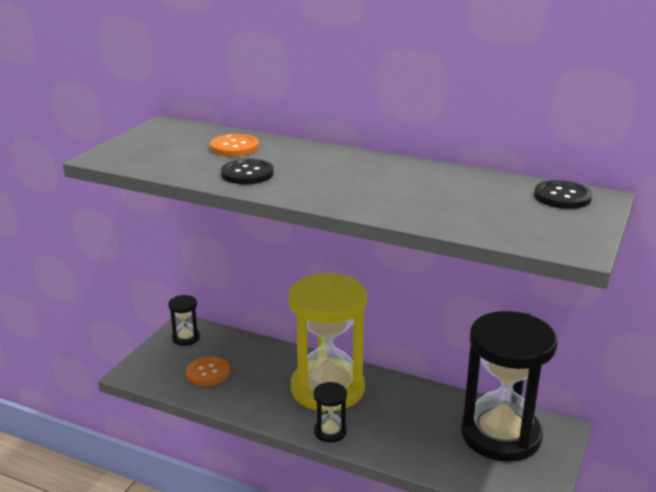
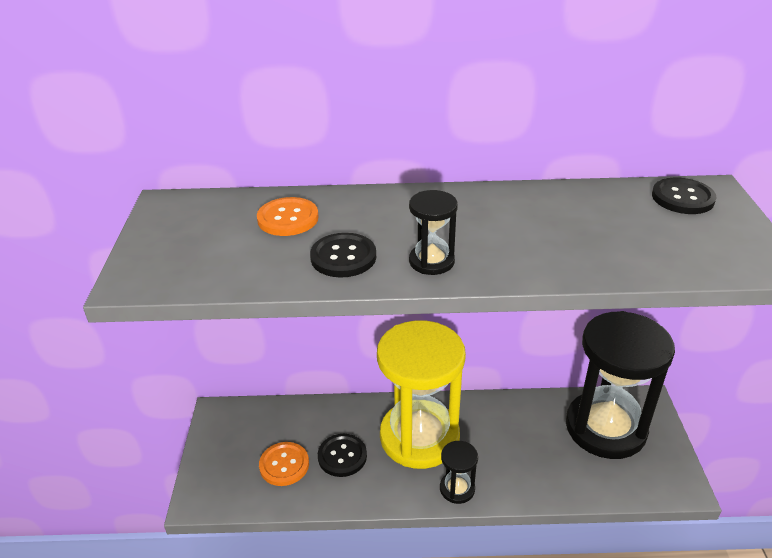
camera: 25 degrees left, 10 degrees up
(186, 338) = (230, 428): black hourglass -> black hourglass (431, 261)
(255, 381) = (342, 456): none -> black button

